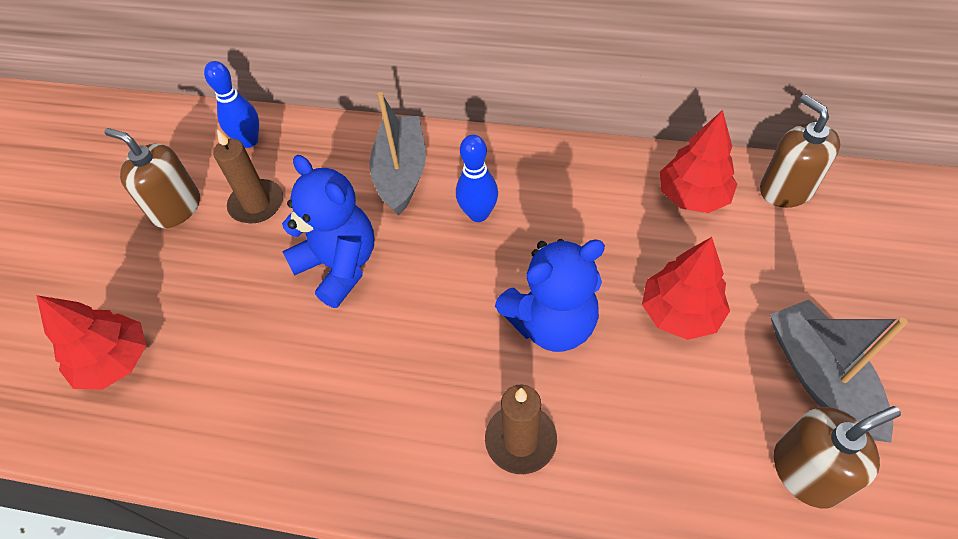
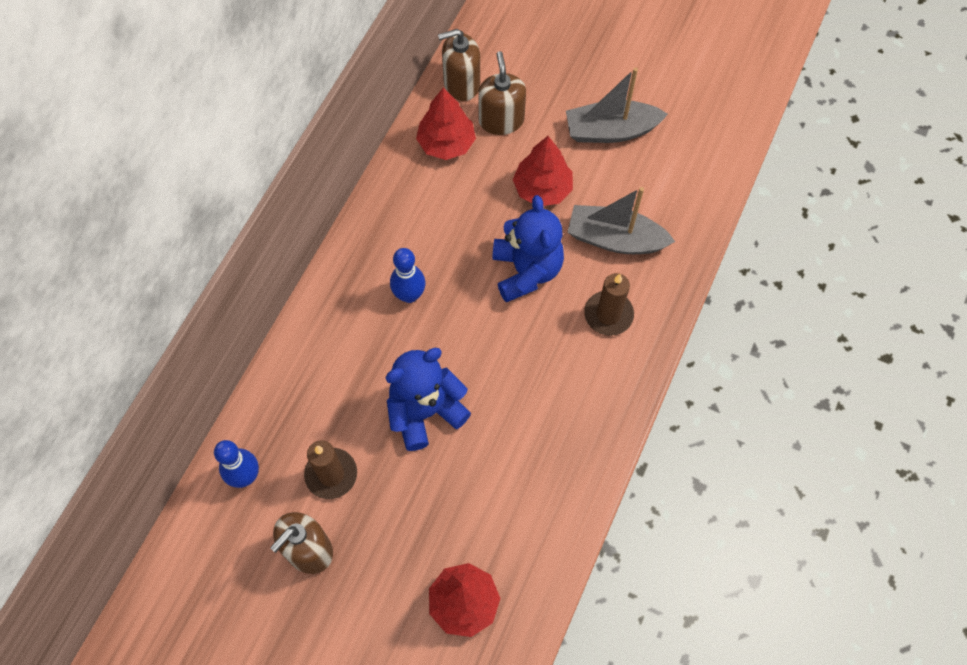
camera: 80 degrees left, 10 degrees up
(401, 173) = (342, 345): grey boat -> grey boat (615, 239)
(806, 471) = (667, 165): brown soap dispenser -> brown soap dispenser (501, 120)

